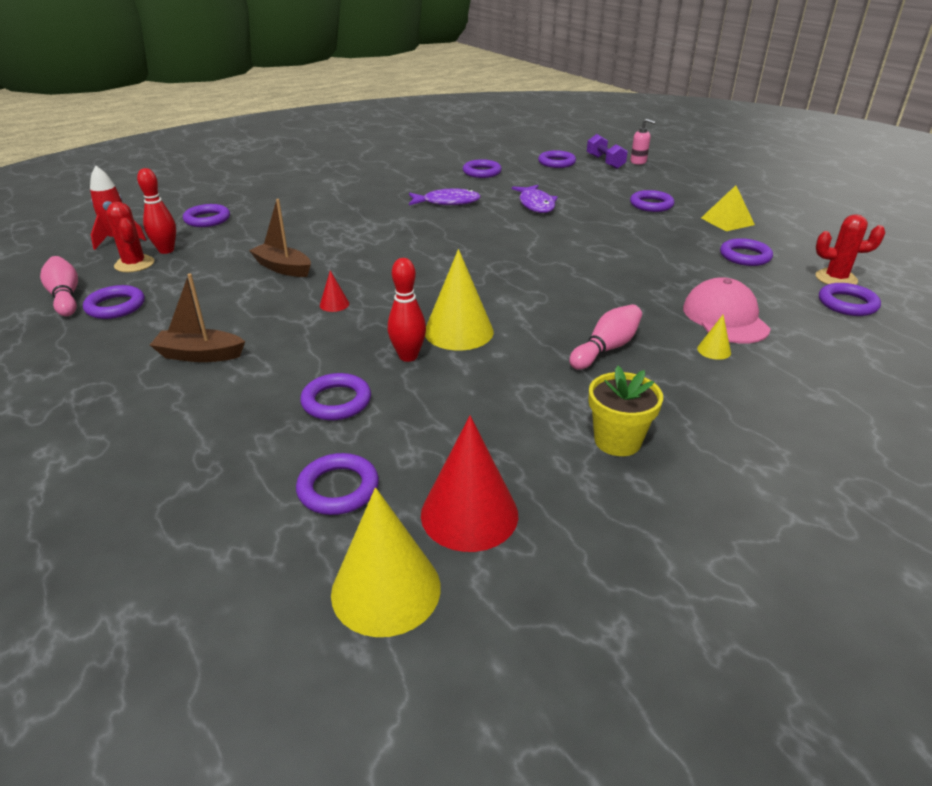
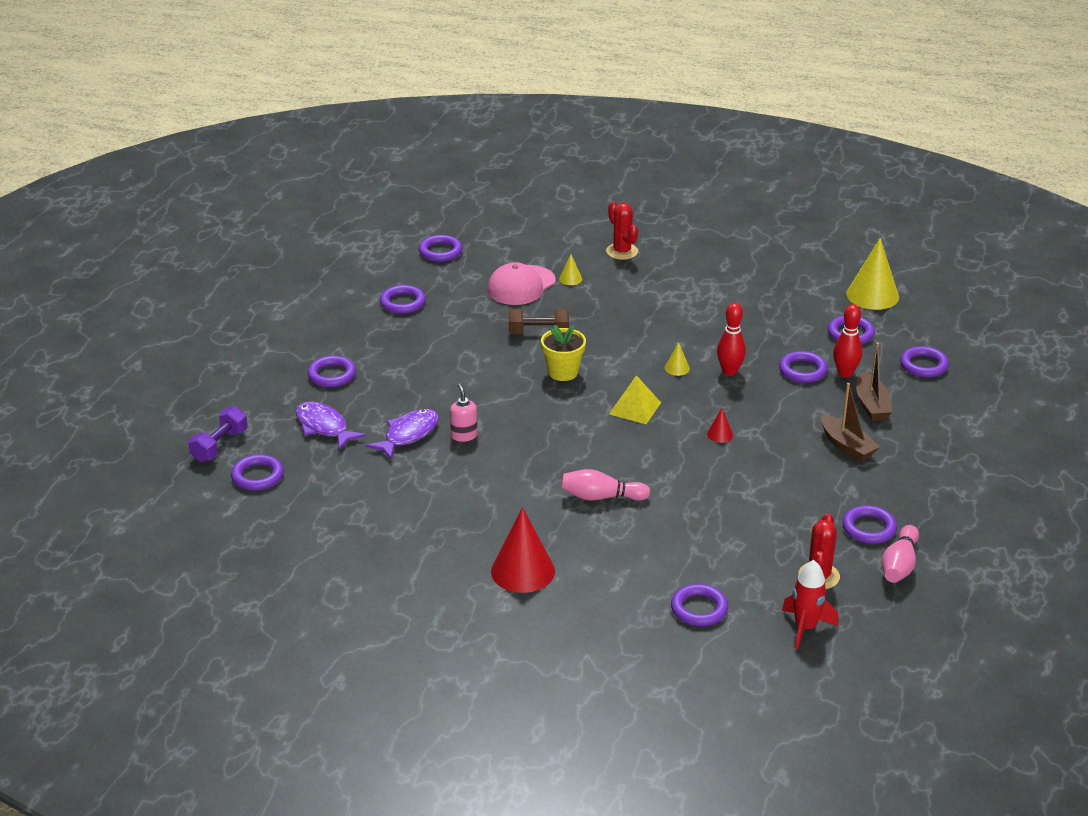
camera: 130 degrees left, 0 degrees up
(166, 250) = (778, 579): red bowling pin -> red bowling pin (845, 373)
(283, 268) = (710, 493): brown boat -> brown boat (871, 405)
(447, 202) = (466, 487): purple fish -> purple fish (324, 427)
(459, 331) = (677, 368): yellow cone -> yellow cone, size x0.45
(469, 514) = (809, 296): red cone -> red cone (523, 571)
(482, 172) = (350, 511): purple ring -> purple ring (923, 365)
(606, 348) = (620, 311): pink bowling pin -> pink bowling pin (601, 497)
(617, 293) = (538, 332): none -> brown dumbbell
(617, 441) = (702, 280): yellow flower pot -> yellow flower pot (563, 372)
(638, 162) = (194, 425): pink soap dispenser -> pink soap dispenser (464, 435)
(727, 221) = (330, 328): yellow pyramid -> yellow pyramid (635, 408)
(836, 278) = (400, 262): red cactus -> red cactus (622, 251)

